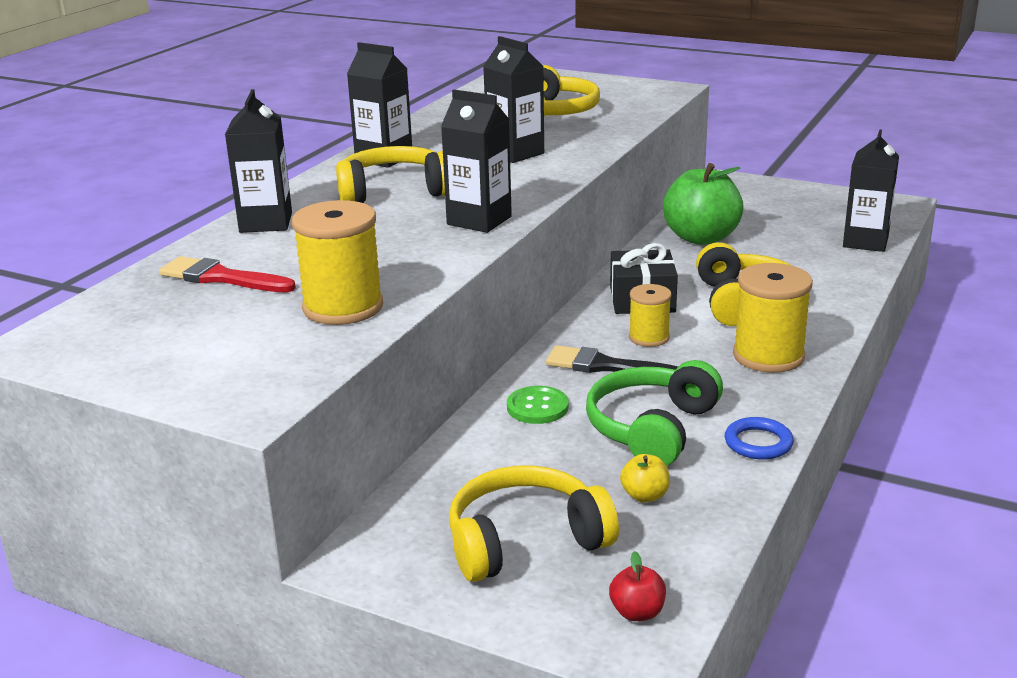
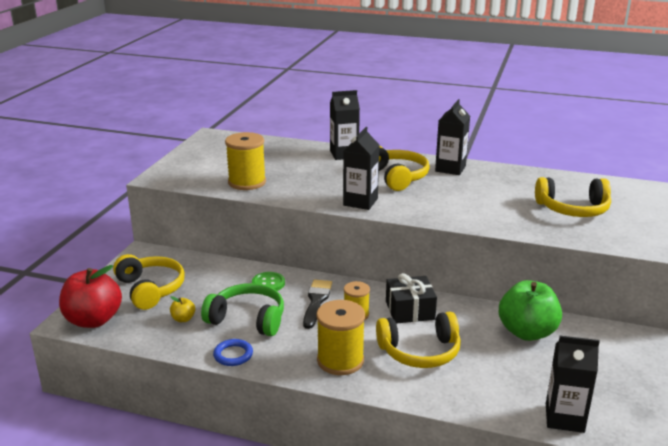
camera: 80 degrees right, 0 degrees up
(221, 278) = (277, 155): red brush -> none
(515, 153) = (479, 203): black carton -> none
(637, 612) = (93, 320): red apple -> red apple, size x2.36

